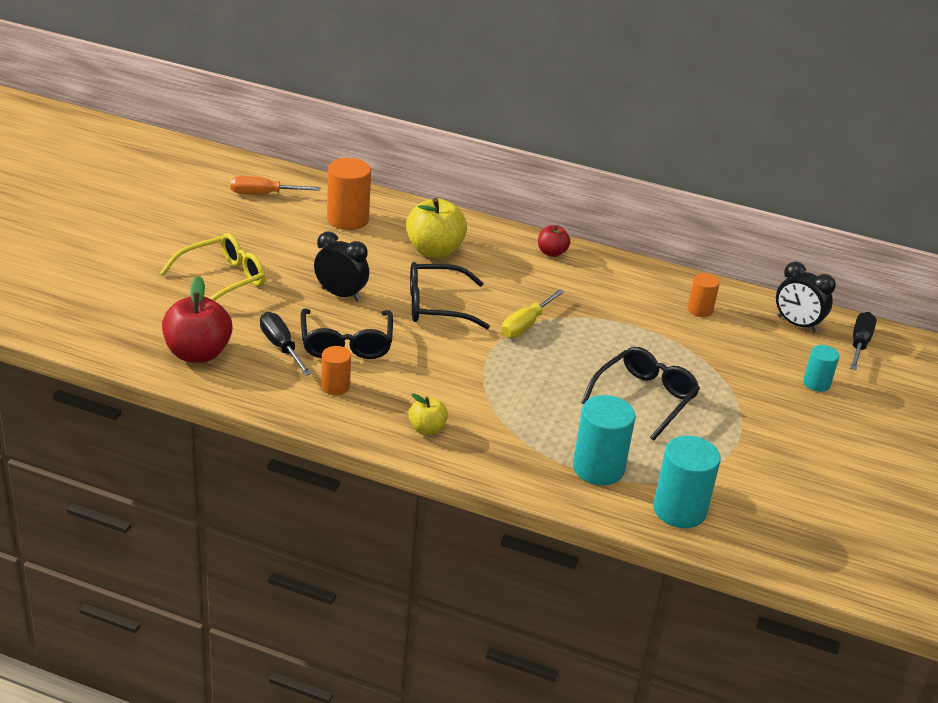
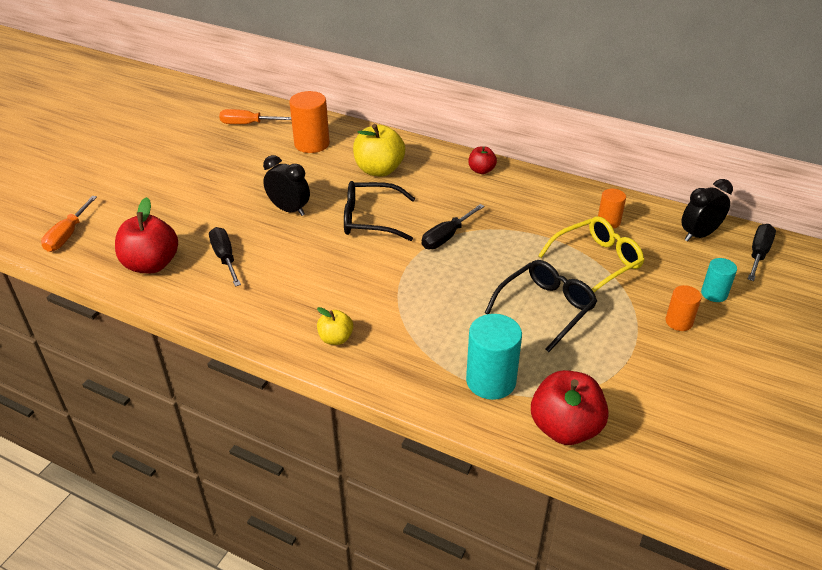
camera: 10 degrees right, 5 degrees up
(87, 321) = (68, 235): none -> orange screwdriver
(222, 280) = (192, 198): yellow glasses -> yellow glasses (596, 261)
(335, 386) = (263, 296): orange cylinder -> orange cylinder (679, 322)
(346, 343) = (283, 254): black glasses -> none
(526, 325) = (447, 237): yellow screwdriver -> black screwdriver
(679, 510) = (565, 428): turquoise cylinder -> red apple
(797, 324) = (699, 235): black clock -> black clock turned 105 degrees clockwise

